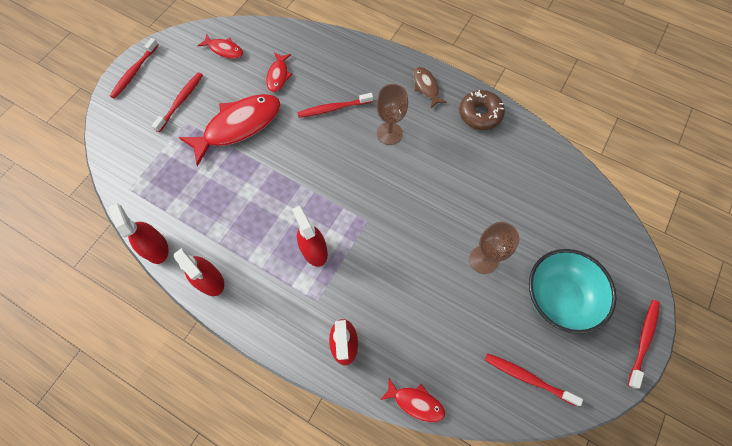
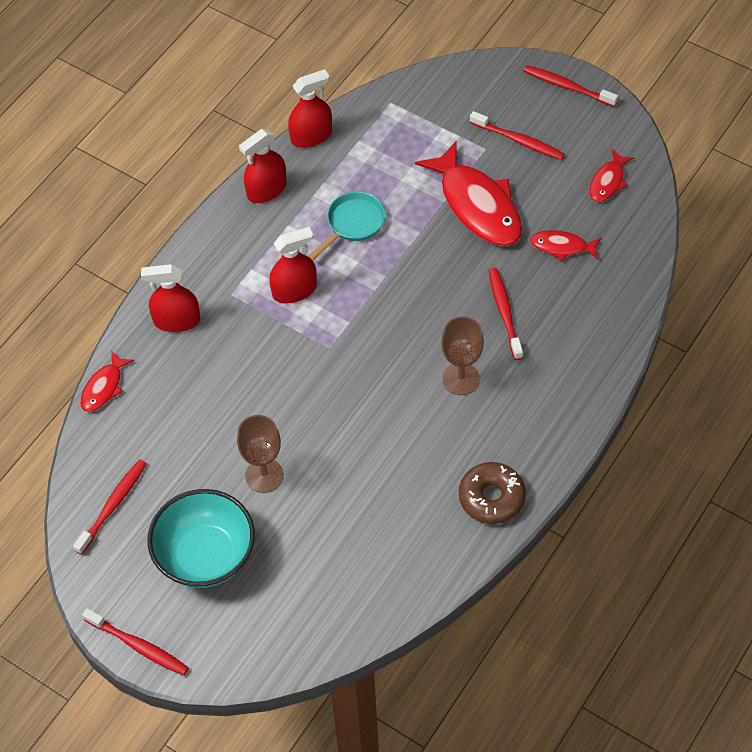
camera: 95 degrees right, 10 degrees down
(250, 210) = (353, 224): none -> turquoise pan
(426, 87) = (542, 431): brown fish -> none

